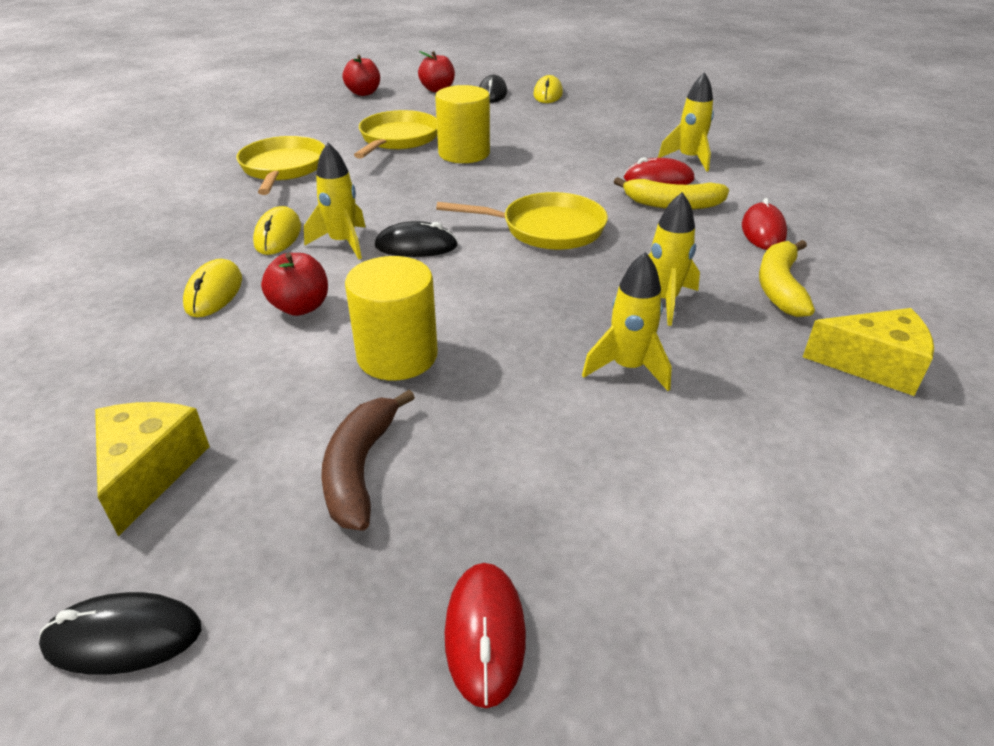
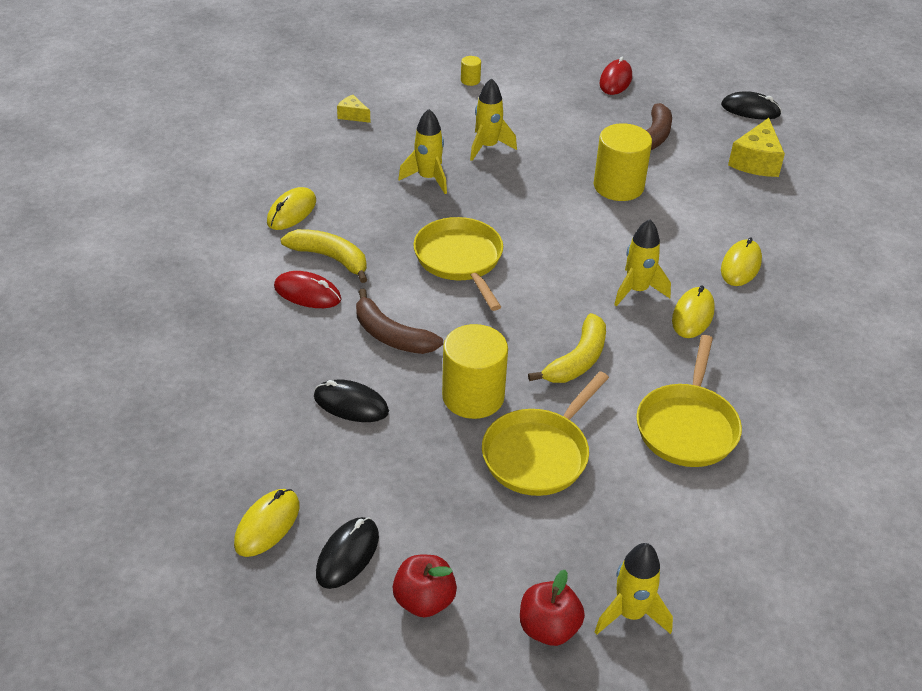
camera: 160 degrees left, 5 degrees up
(300, 307) = (676, 236): red apple -> none
(416, 246) = (577, 271): black mouse -> black mouse (351, 404)
(546, 229) = (460, 260): yellow pan -> yellow pan turned 45 degrees clockwise
(558, 170) = (391, 335): none -> brown banana
(689, 159) = (244, 314): yellow rocket -> yellow rocket (630, 614)
(763, 231) = (291, 212): red mouse -> yellow mouse
(779, 287) = (342, 167): yellow banana -> yellow banana (577, 360)
(788, 511) = (470, 80): none -> yellow cylinder
(873, 365) = (353, 115): yellow cheese -> yellow cheese, size x0.55

